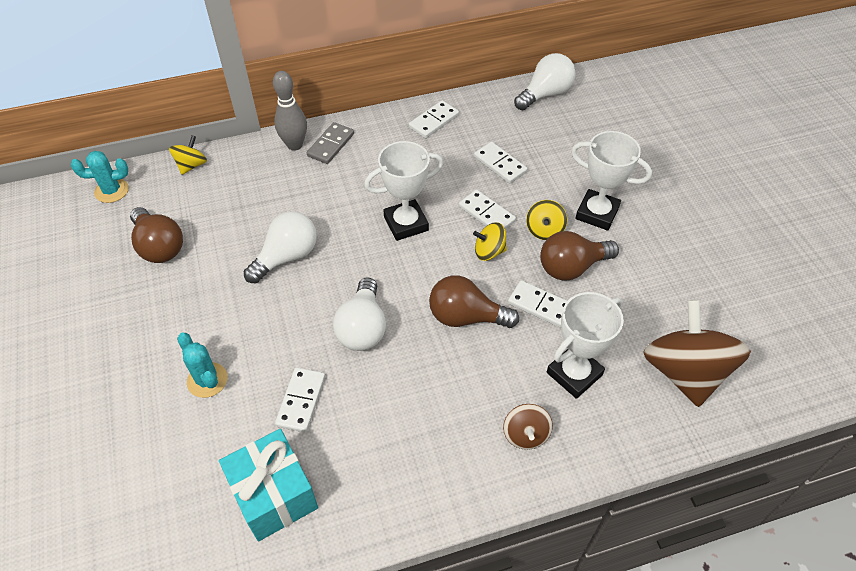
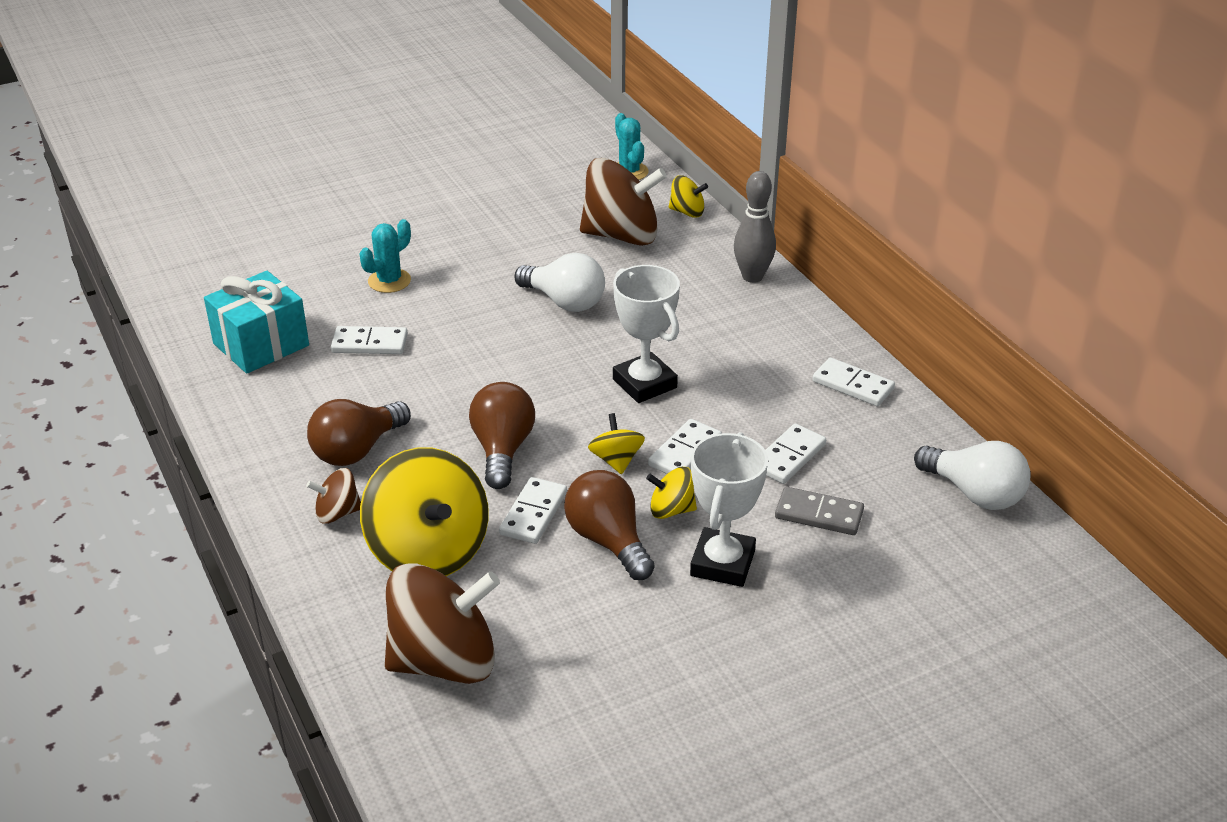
camera: 80 degrees right, 15 degrees down
(159, 246) = (557, 217): brown light bulb -> brown light bulb (357, 450)
(207, 209) = (621, 235): none -> brown spinning top
(331, 145) = (764, 304): grey domino -> grey domino (819, 514)
(362, 328) = (472, 371): white light bulb -> none
(574, 374) = (428, 551): white trophy -> yellow spinning top

